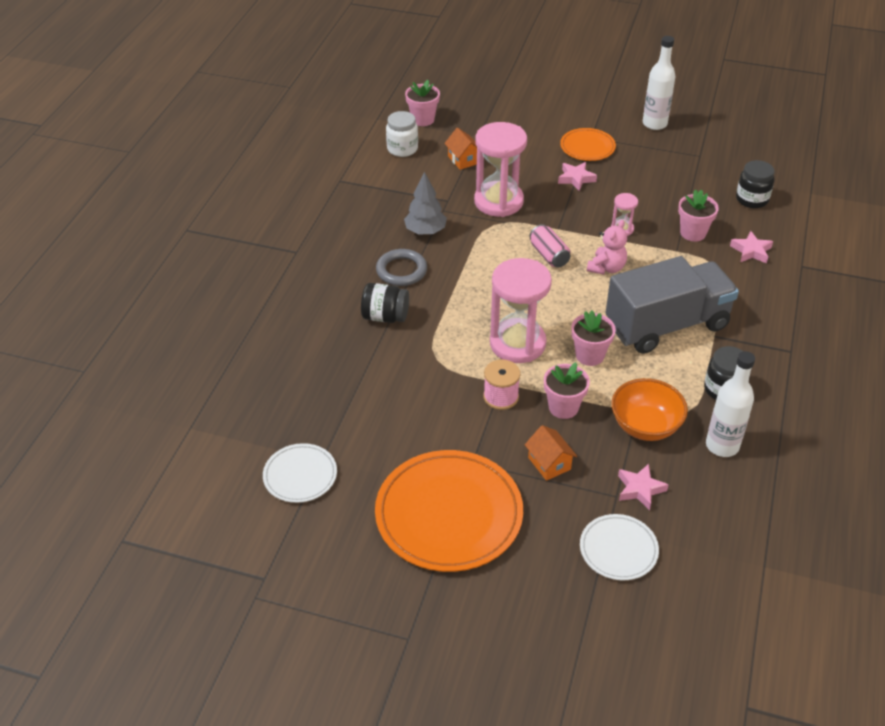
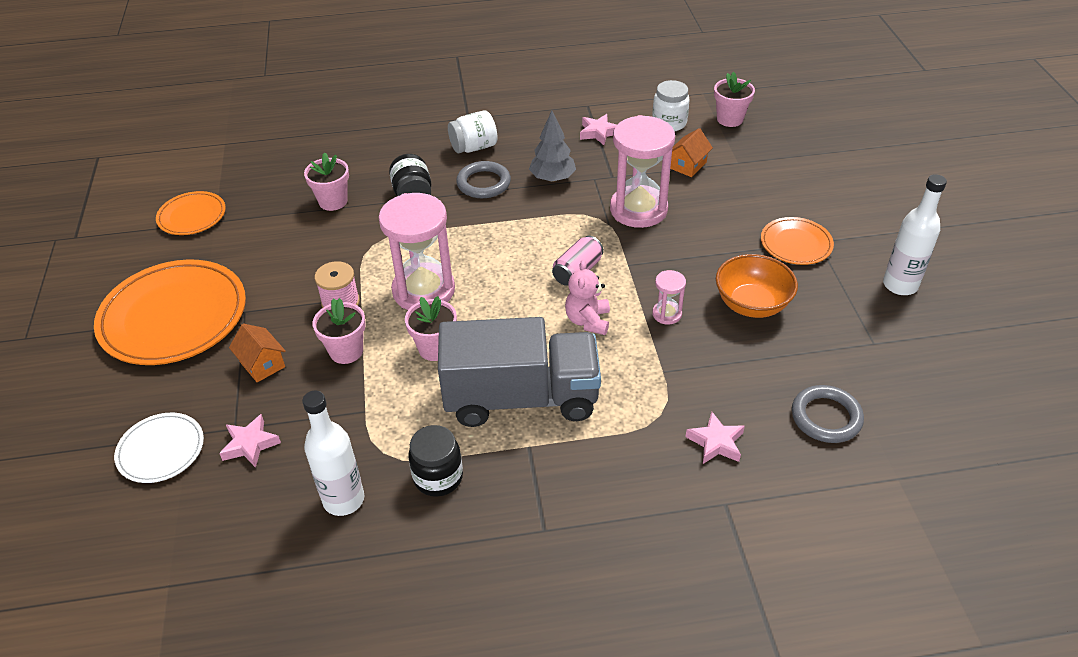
camera: 65 degrees right, 0 degrees up
(300, 475) = (192, 216): white plate -> orange plate
(345, 261) = (474, 147): none -> white jar
(549, 463) = (262, 364): orange house -> orange house turned 75 degrees counterclockwise
(576, 178) = (728, 252): pink star -> pink star (598, 133)
(606, 268) = (588, 321): pink teddy bear -> pink teddy bear turned 90 degrees clockwise
(645, 426) = (346, 423): orange bowl -> orange bowl (751, 304)
(667, 325) = (521, 398): grey truck -> grey truck turned 45 degrees counterclockwise
(693, 233) = (708, 377): pink flower pot -> pink flower pot (333, 201)
(752, 199) = (826, 417): black jar -> grey ring

